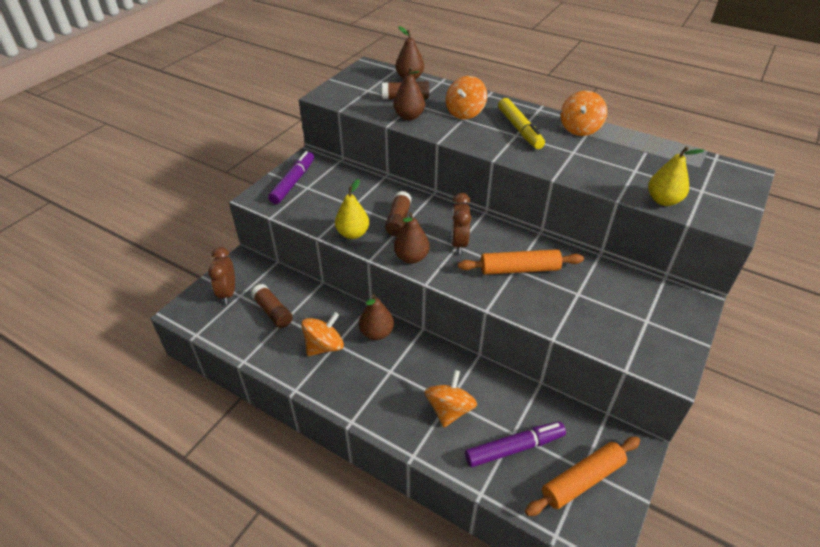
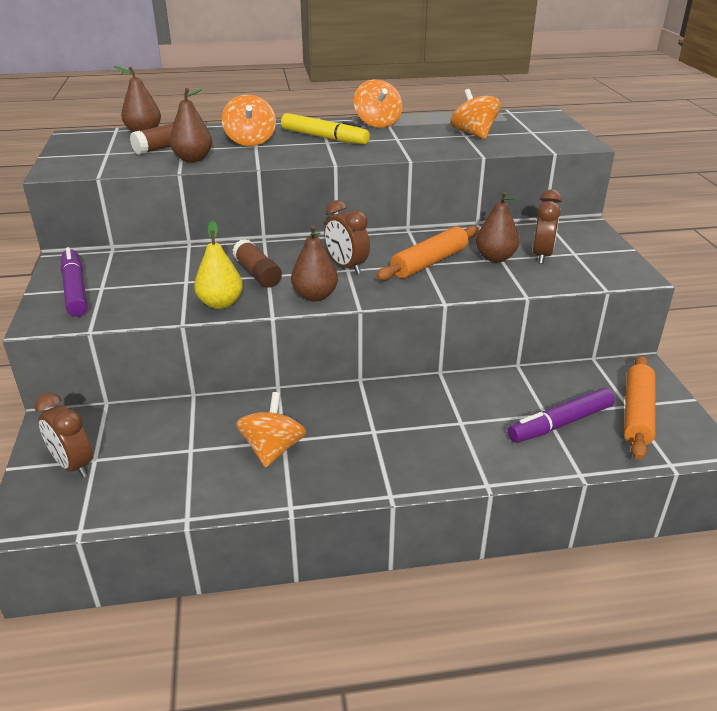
camera: 40 degrees left, 10 degrees down
(273, 312) = (164, 452): brown glue stick -> none
(376, 333) = (317, 407): brown pear -> brown pear (495, 258)
(449, 410) = (470, 429): orange spinning top -> orange spinning top (473, 134)
(514, 448) = (560, 423): purple marker -> purple marker turned 150 degrees counterclockwise
(615, 308) = (542, 255): none -> brown clock
(663, 200) = (515, 145): yellow pear -> none

